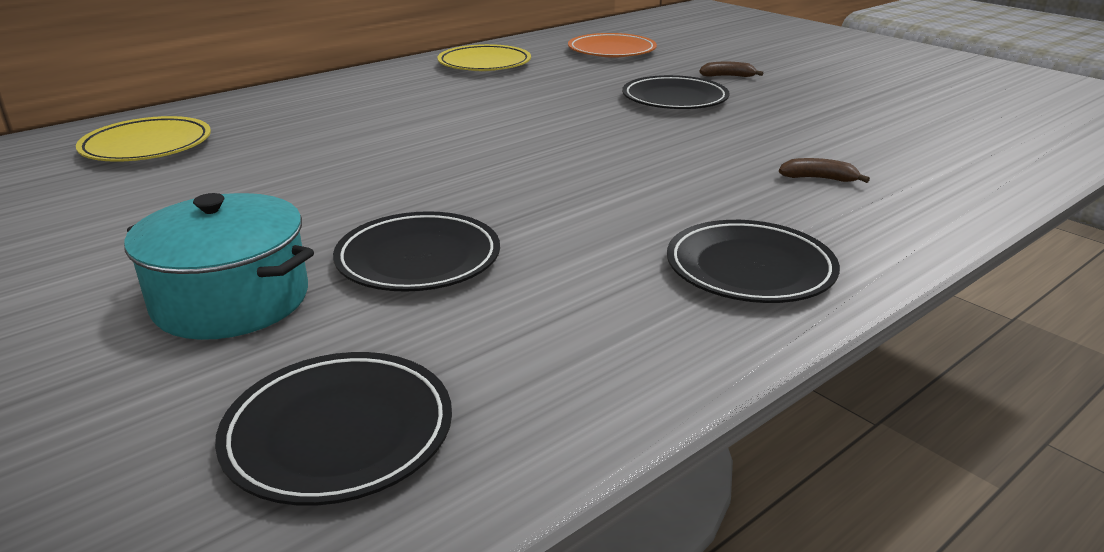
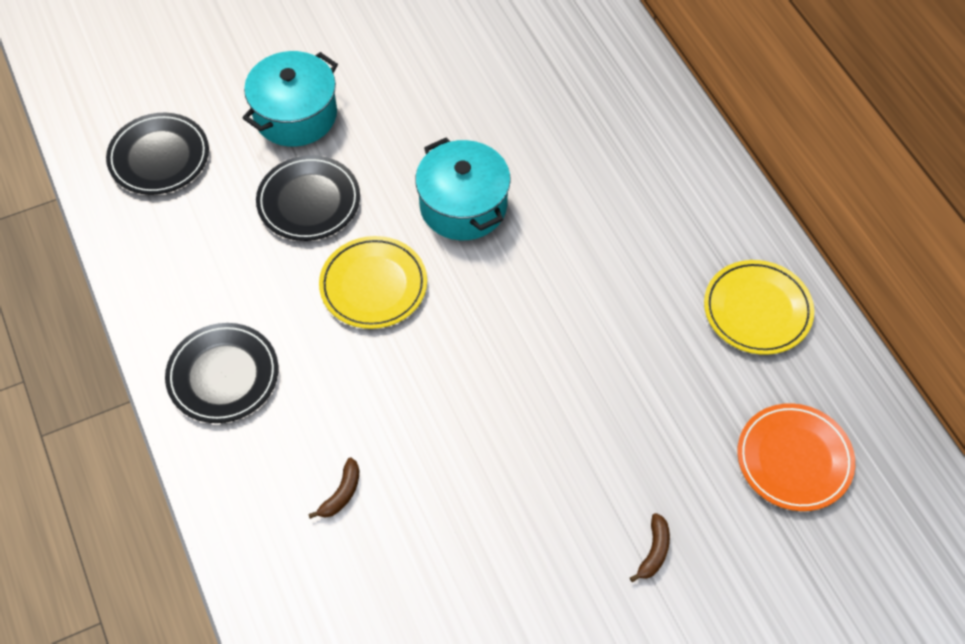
camera: 105 degrees right, 30 degrees up
(147, 146) = (560, 52): yellow plate -> yellow plate (373, 286)
(401, 168) = (463, 206): none -> turquoise pot
(674, 99) = (582, 461): black plate -> none

